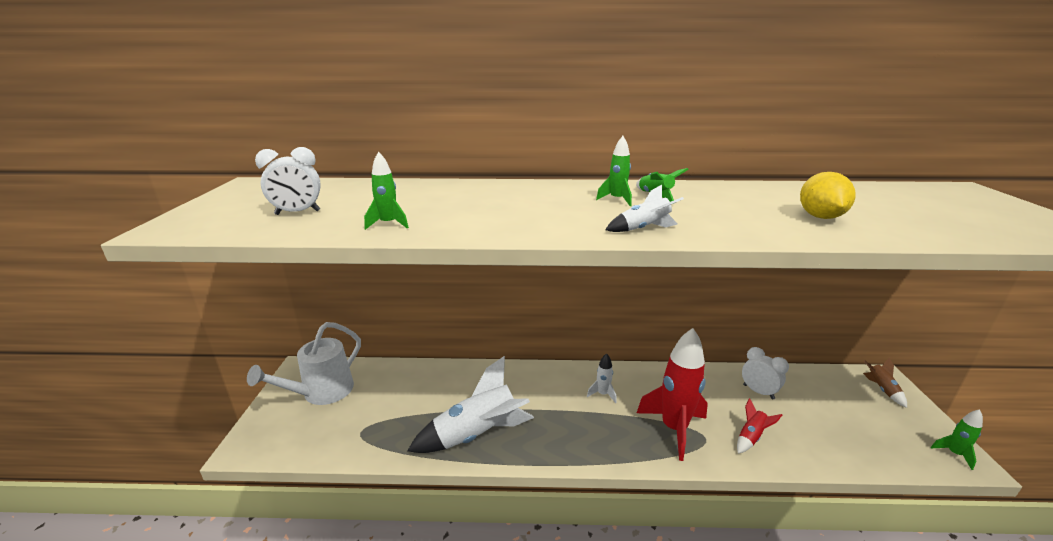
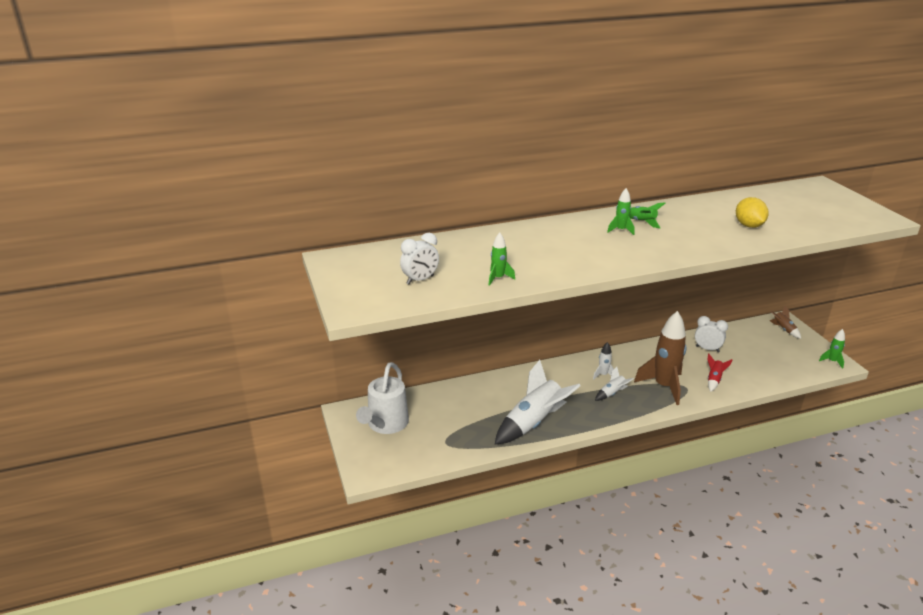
camera: 20 degrees left, 5 degrees up
(644, 229) = (657, 253): white rocket -> white rocket (612, 393)
(674, 429) = (663, 386): red rocket -> brown rocket

